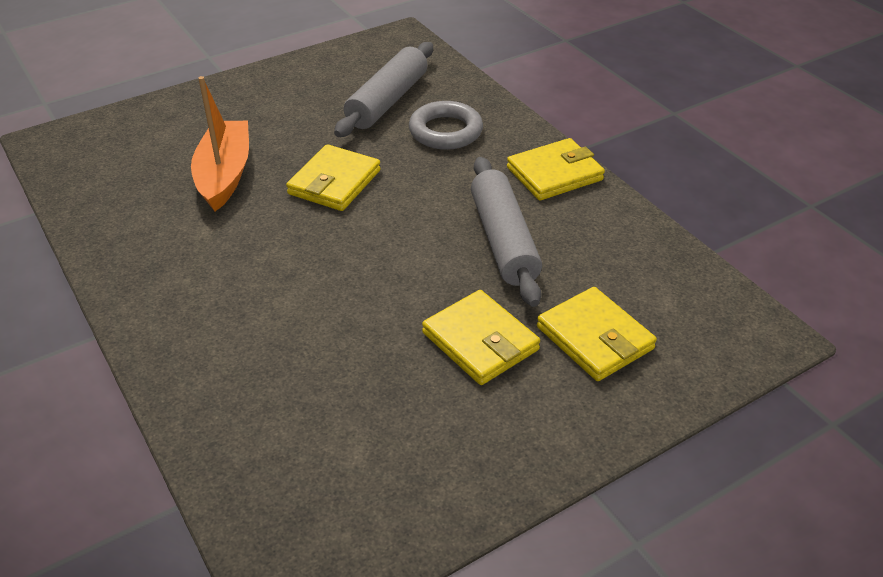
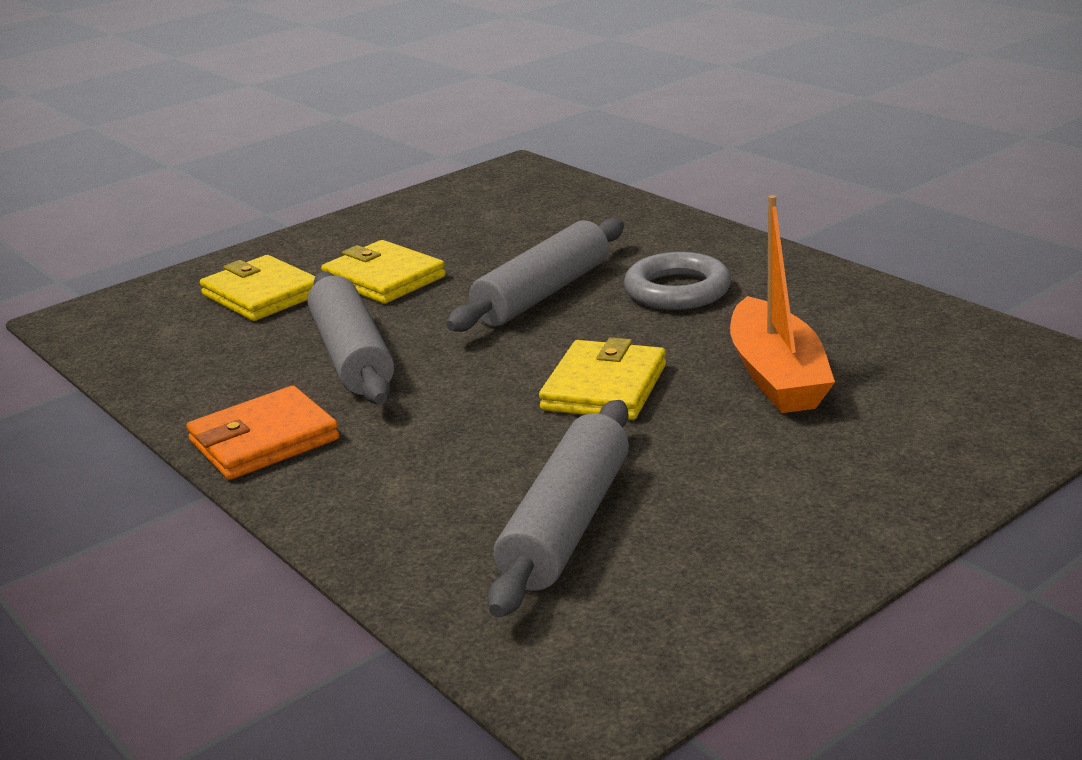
camera: 175 degrees right, 15 degrees down
(343, 289) = (542, 294): none -> grey rolling pin
(445, 131) = (444, 482): grey ring -> grey ring (677, 290)
(554, 174) = (264, 440): yellow wallet -> orange wallet

